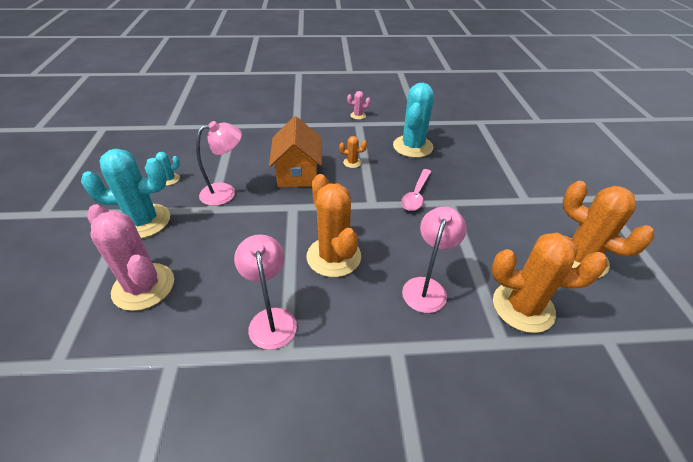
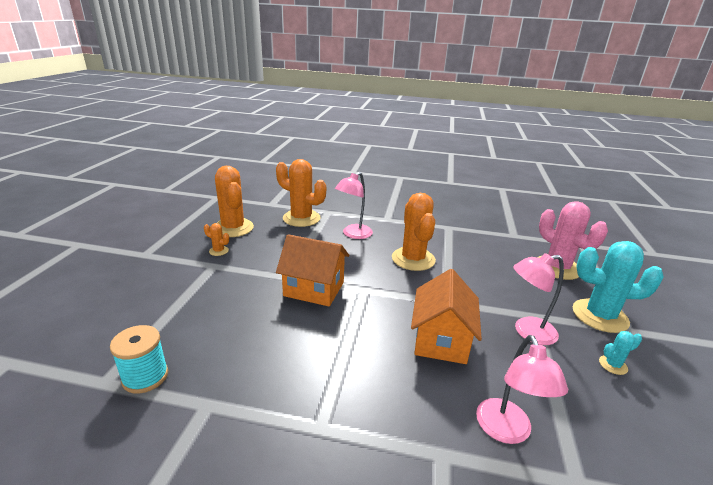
camera: 165 degrees left, 15 degrees down
(271, 319) = (459, 239): pink lamp -> pink lamp (506, 431)
(352, 162) = (365, 342): orange cactus -> orange cactus (218, 251)
(358, 115) = (308, 456): pink cactus -> none
(412, 147) = (265, 351): turquoise cactus -> none
(416, 195) = (314, 289): pink spoon -> orange house
(463, 126) = (145, 377): none -> turquoise spool

